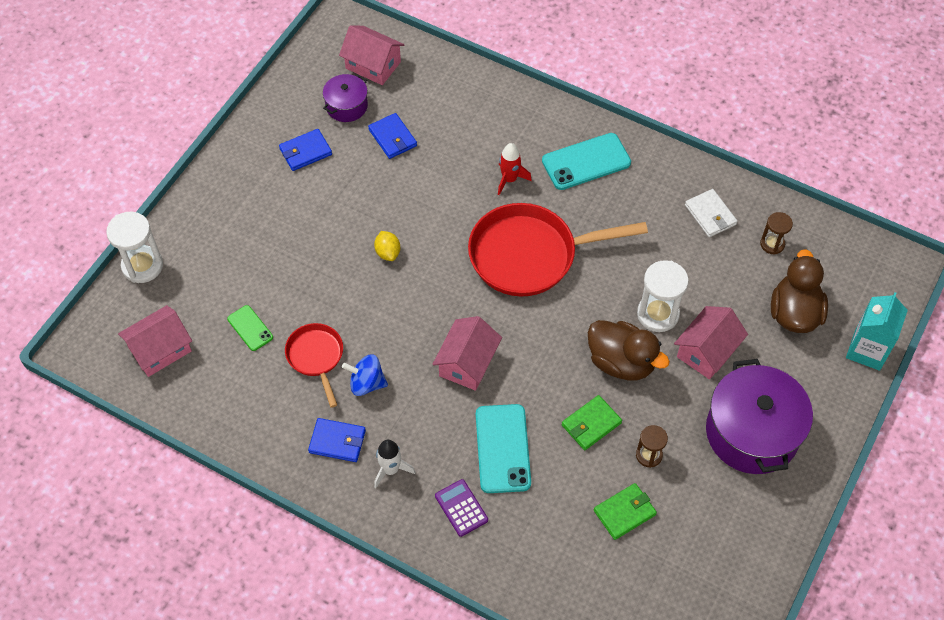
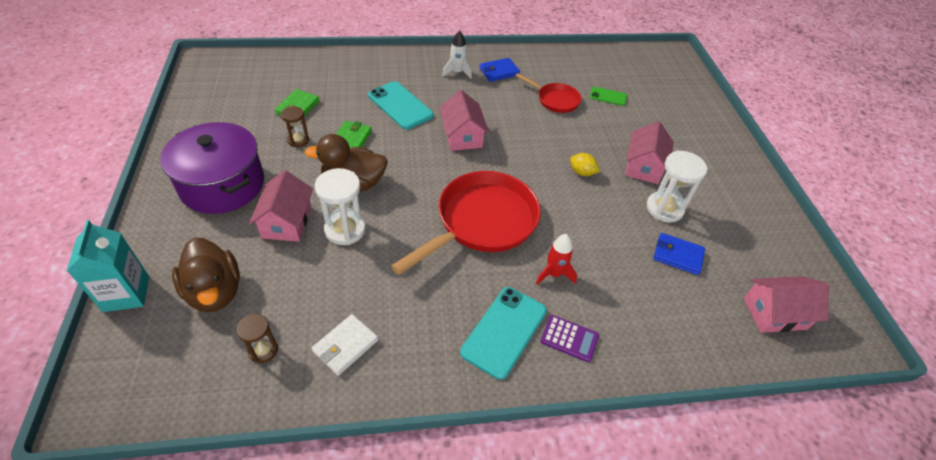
camera: 140 degrees right, 10 degrees down
(142, 266) = (704, 97): white hourglass -> white hourglass (664, 208)
(160, 350) = (638, 68): pink house -> pink house (643, 166)
(305, 151) = (718, 208): blue wallet -> none
(346, 106) = (742, 261): purple pot -> none
(366, 383) = (512, 101): blue spinning top -> none
(461, 508) = (401, 73): purple calculator -> purple calculator (569, 338)
(710, 215) = (345, 346): white wallet -> white wallet turned 75 degrees counterclockwise

